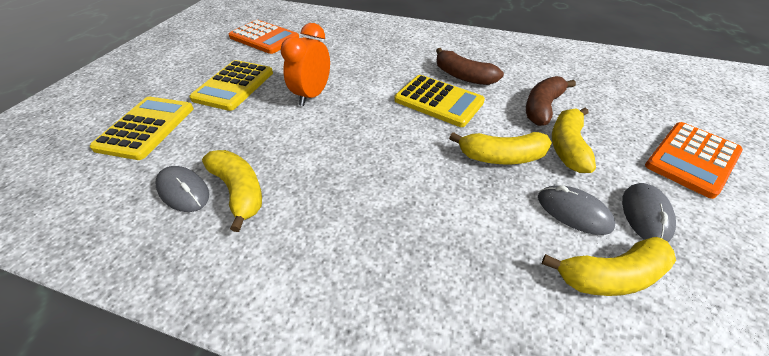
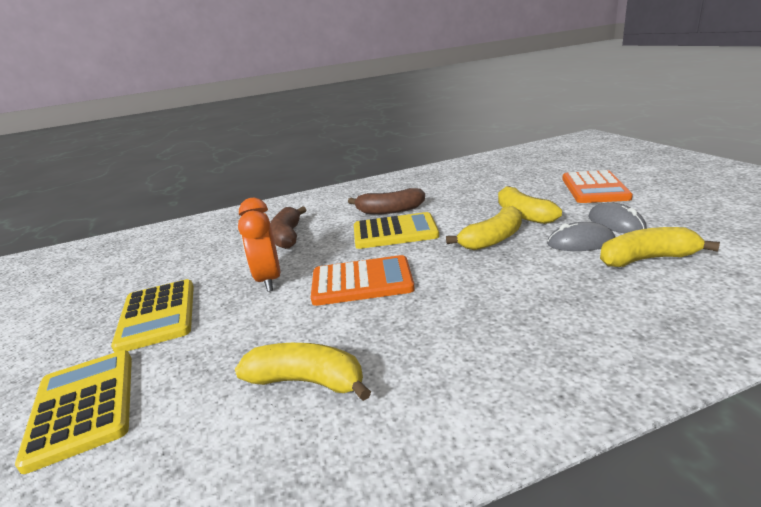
camera: 35 degrees left, 20 degrees down
(183, 191) = (237, 421): grey mouse -> none
(264, 38) = (134, 266): orange calculator -> orange calculator (362, 282)
(542, 107) = (474, 203): brown banana -> brown banana (288, 236)
(610, 275) = (647, 259): yellow banana -> yellow banana turned 135 degrees counterclockwise

